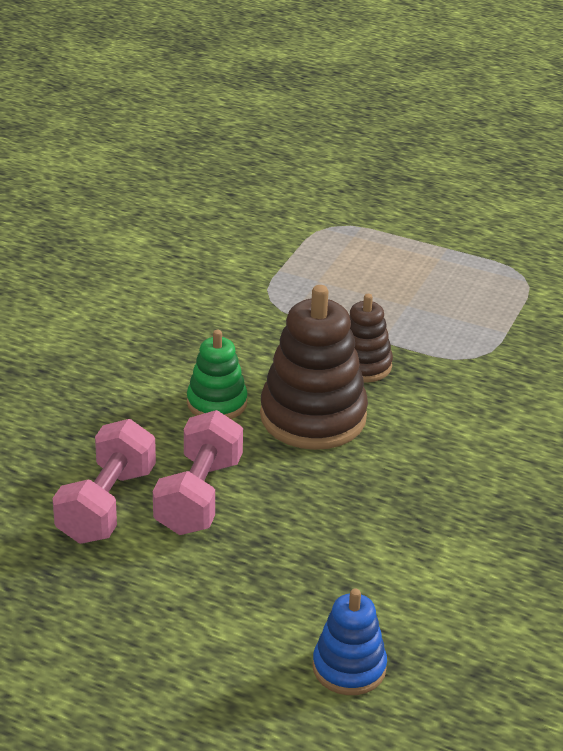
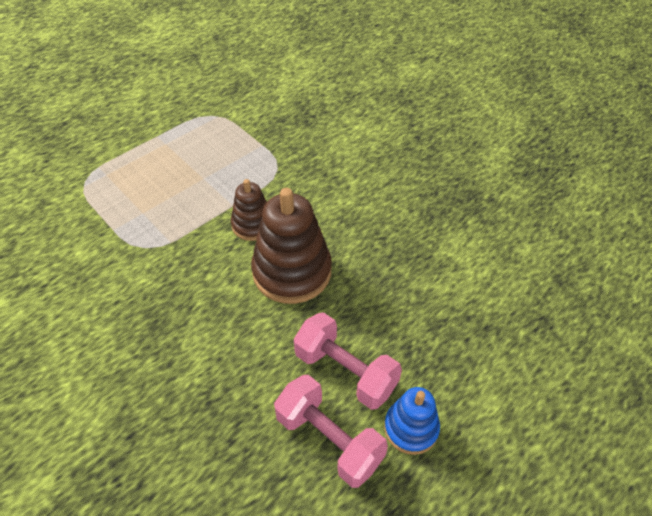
camera: 65 degrees left, 15 degrees up
(217, 403) = (246, 323): green stacking toy -> none
(349, 668) = (543, 344): blue stacking toy -> blue stacking toy (411, 428)

